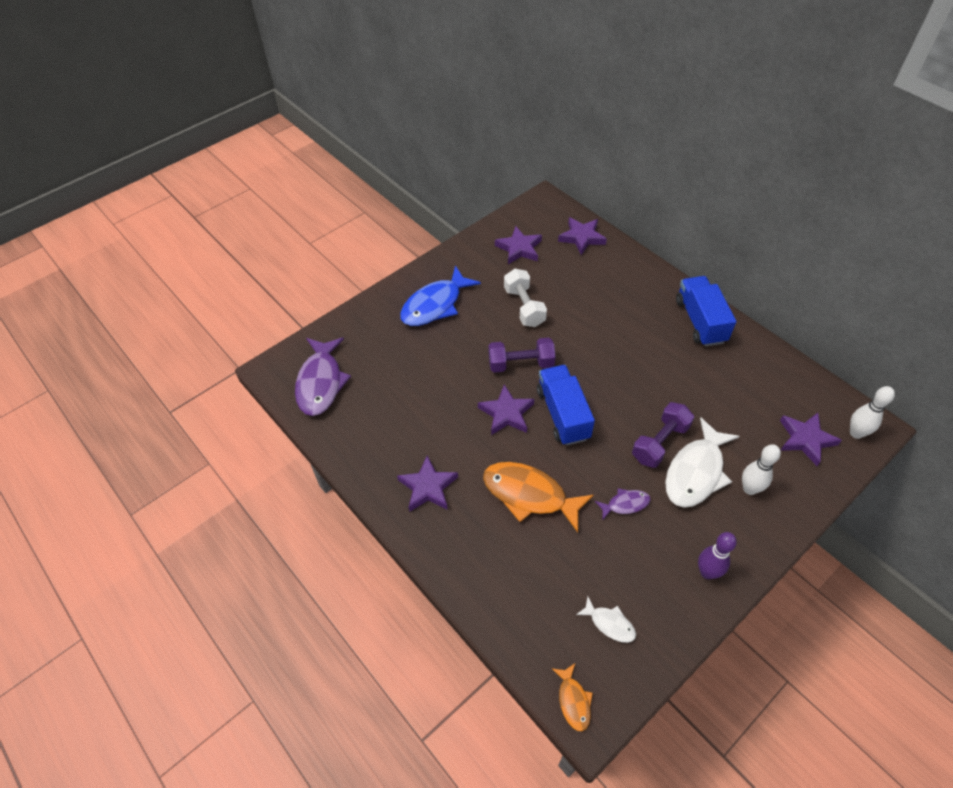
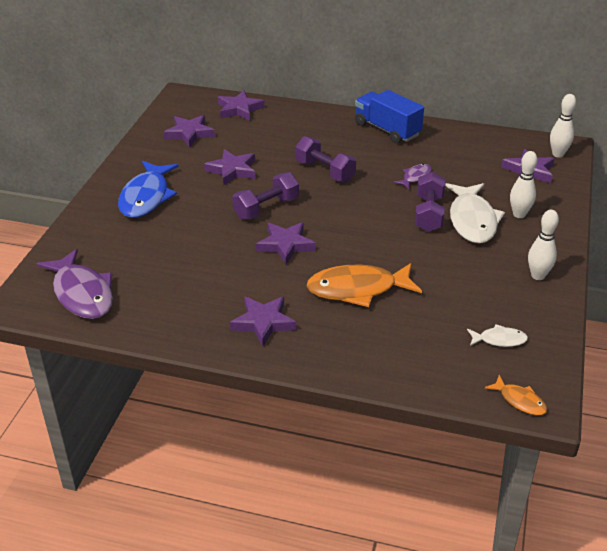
camera: 35 degrees left, 15 degrees down
(524, 307) = (232, 170): white dumbbell -> purple star
(563, 414) = (334, 227): blue truck -> none
(603, 345) = (325, 171): none -> purple dumbbell
(625, 504) = (439, 262): purple fish -> purple fish (415, 177)
(707, 572) = (538, 276): purple bowling pin -> white bowling pin

